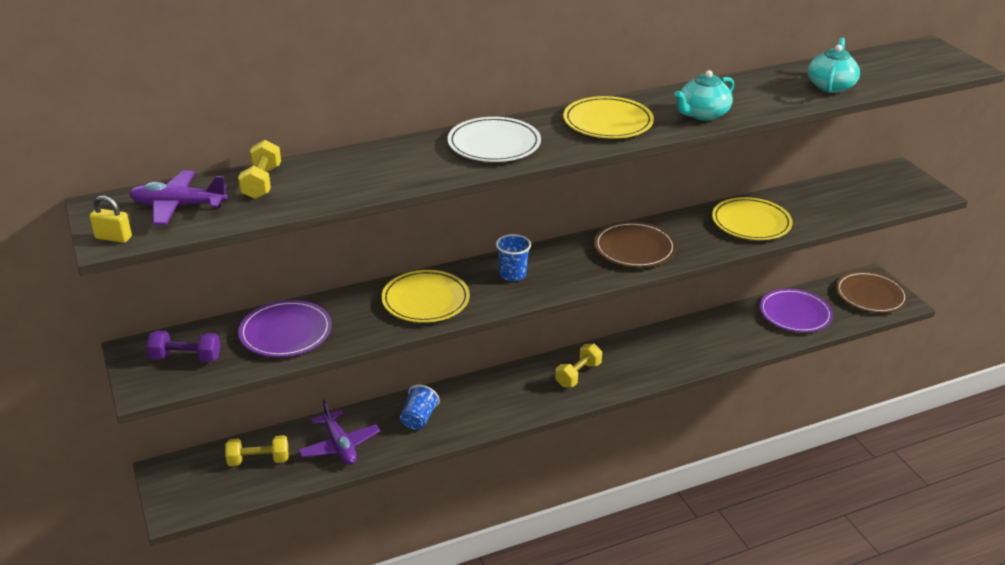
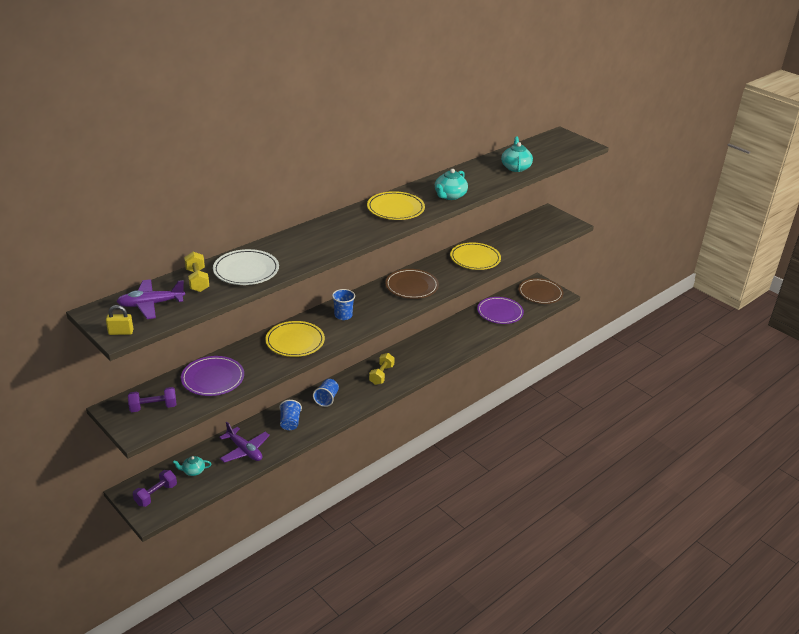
camera: 20 degrees left, 0 degrees up
(195, 483) = (156, 494): none -> purple dumbbell
(258, 460) = (193, 471): yellow dumbbell -> turquoise teapot
(484, 394) = (326, 399): none -> blue cup
(494, 144) = (333, 233): white plate -> white plate (246, 270)

